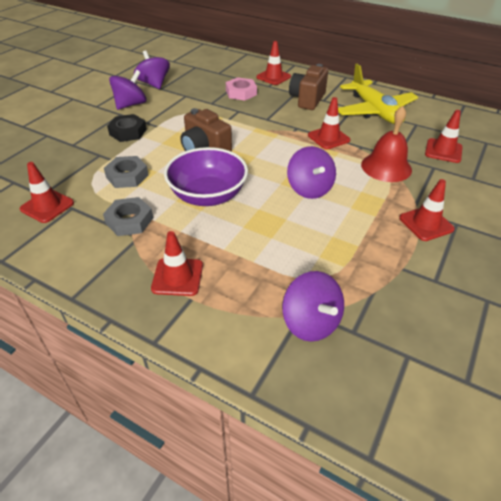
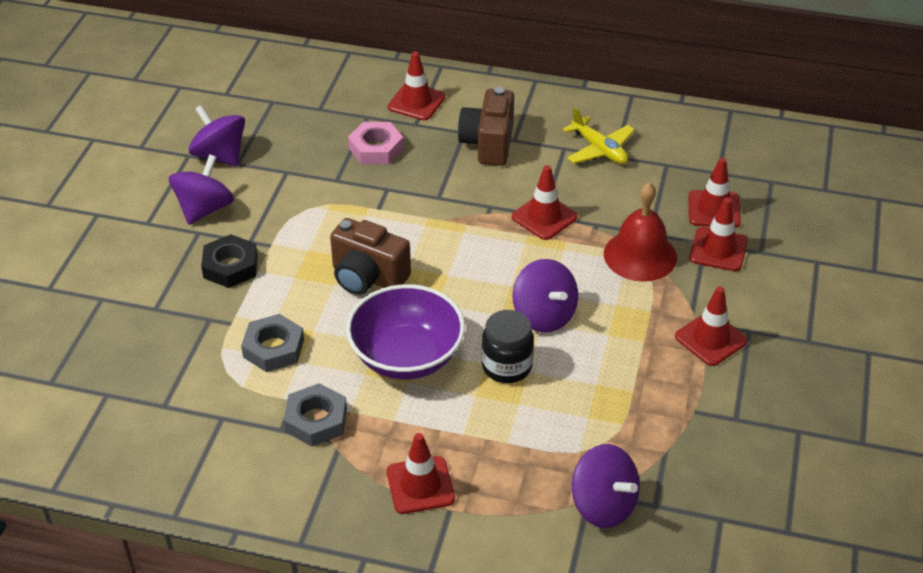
camera: 15 degrees left, 0 degrees up
(47, 206) = (184, 423): red traffic cone -> red traffic cone (718, 249)
(272, 213) = (507, 366): none -> black jar
(374, 111) = (599, 149): yellow plane -> yellow plane, size x0.58

